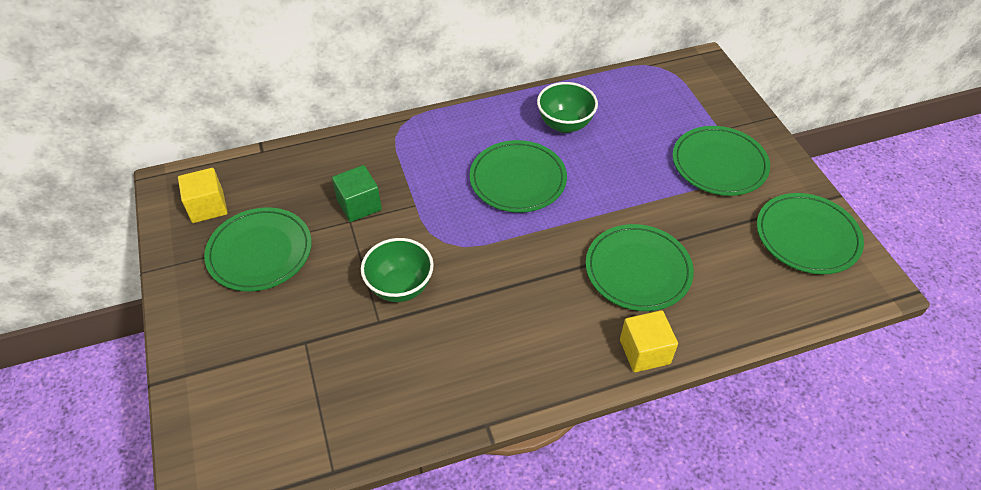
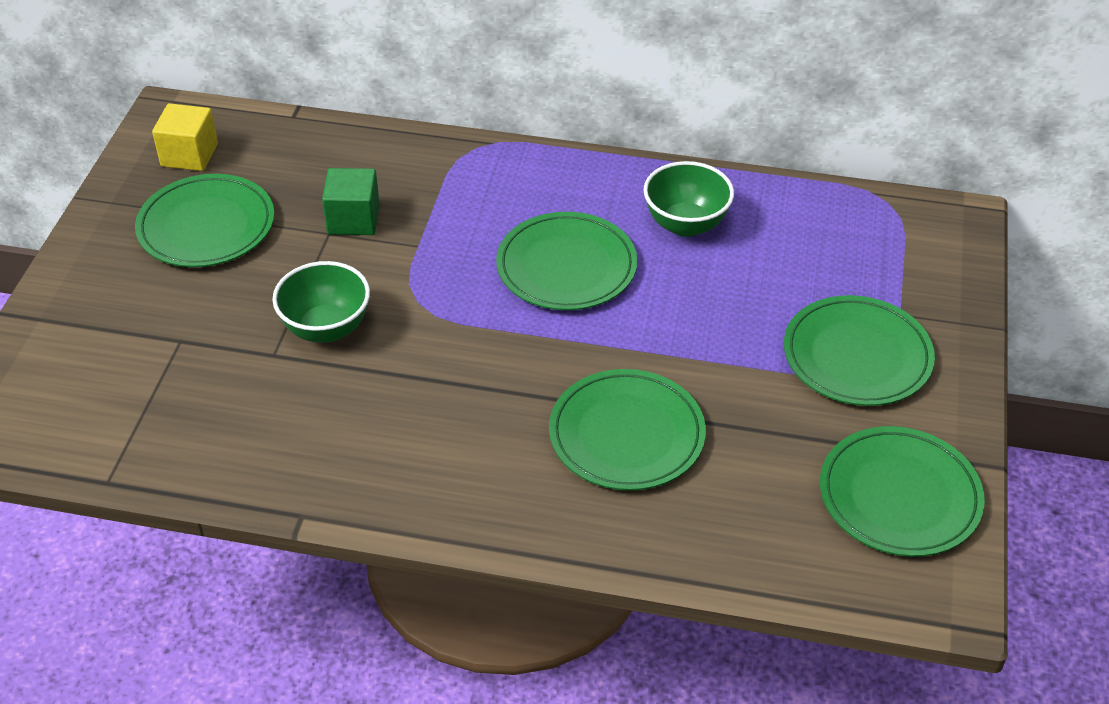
camera: 30 degrees right, 5 degrees down
(644, 351) = (552, 528): yellow cube -> none

